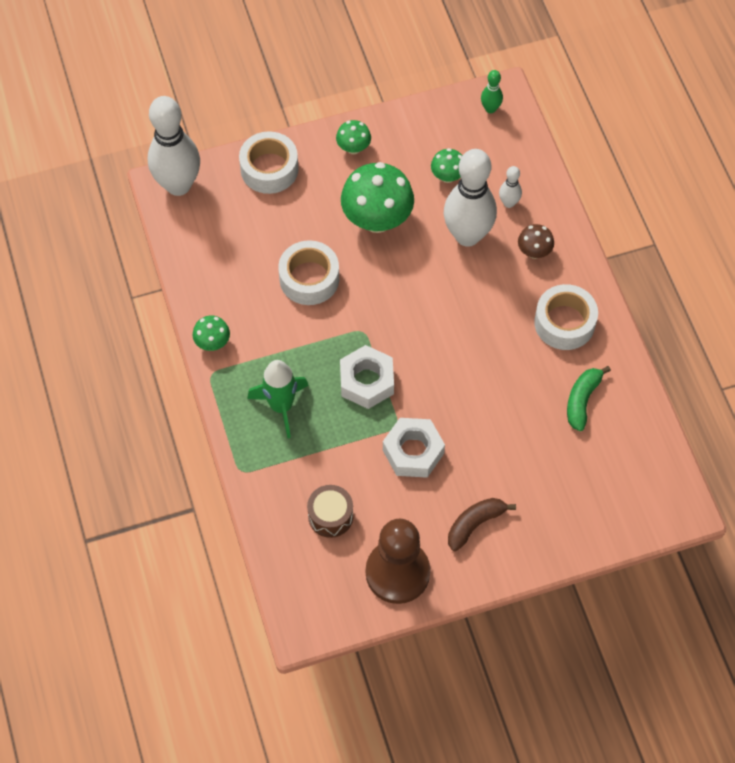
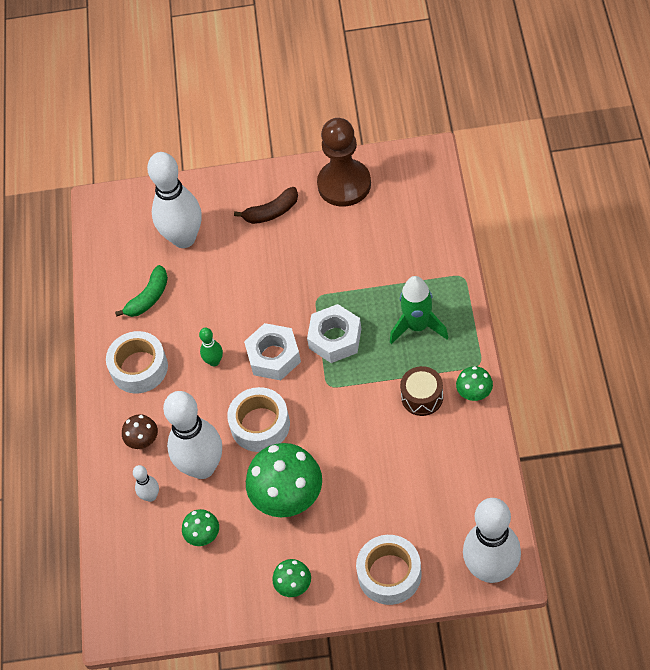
camera: 160 degrees left, 5 degrees down
(309, 278) = (369, 444): white tape -> white tape (260, 425)
(330, 516) = (390, 232): brown drum -> brown drum (422, 397)
(413, 452) = (308, 274): white nut -> white nut (273, 356)
(490, 109) = (134, 611): green bowling pin -> green bowling pin (214, 361)
(567, 477) = (184, 238): none -> white bowling pin

